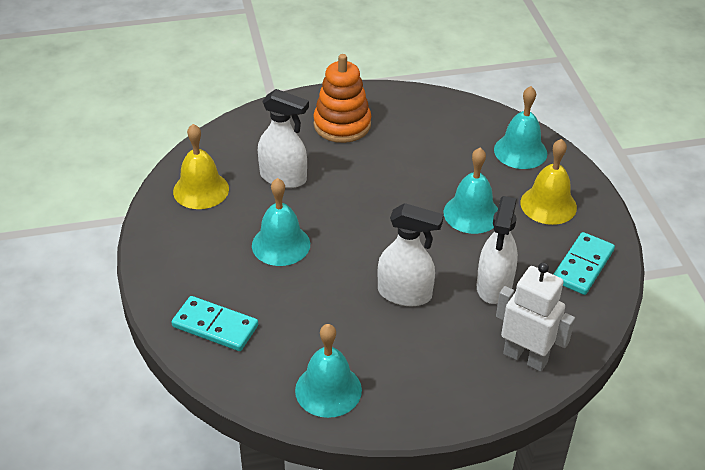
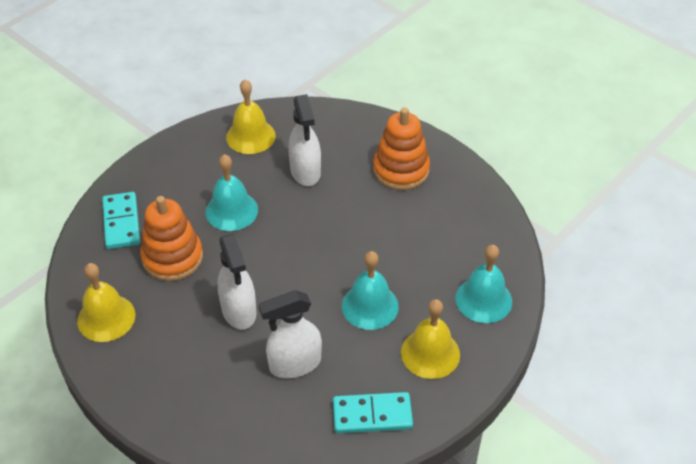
camera: 55 degrees right, 5 degrees up
(298, 309) = (172, 257): none -> orange stacking toy
(328, 390) = (106, 318): turquoise bell -> yellow bell
(525, 357) = (229, 424): white robot -> none

